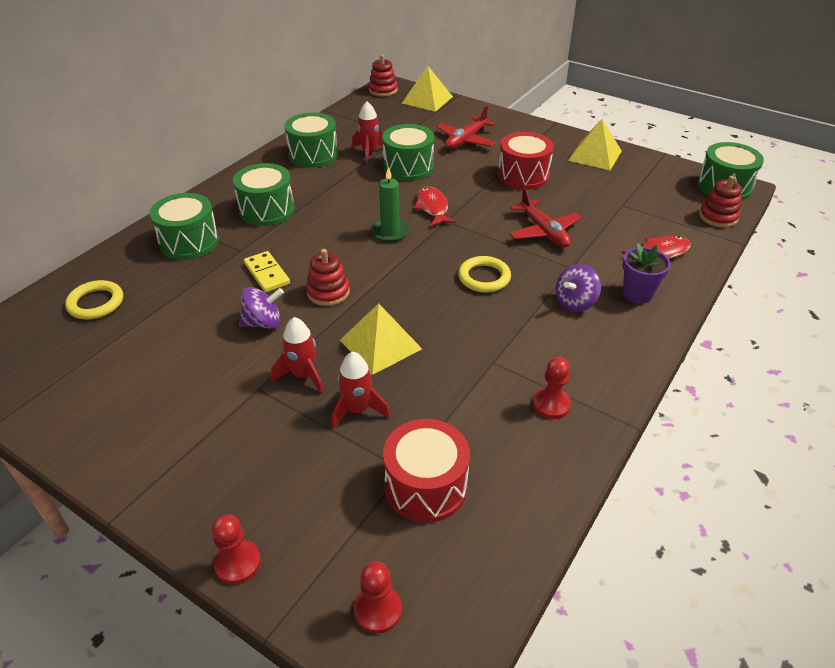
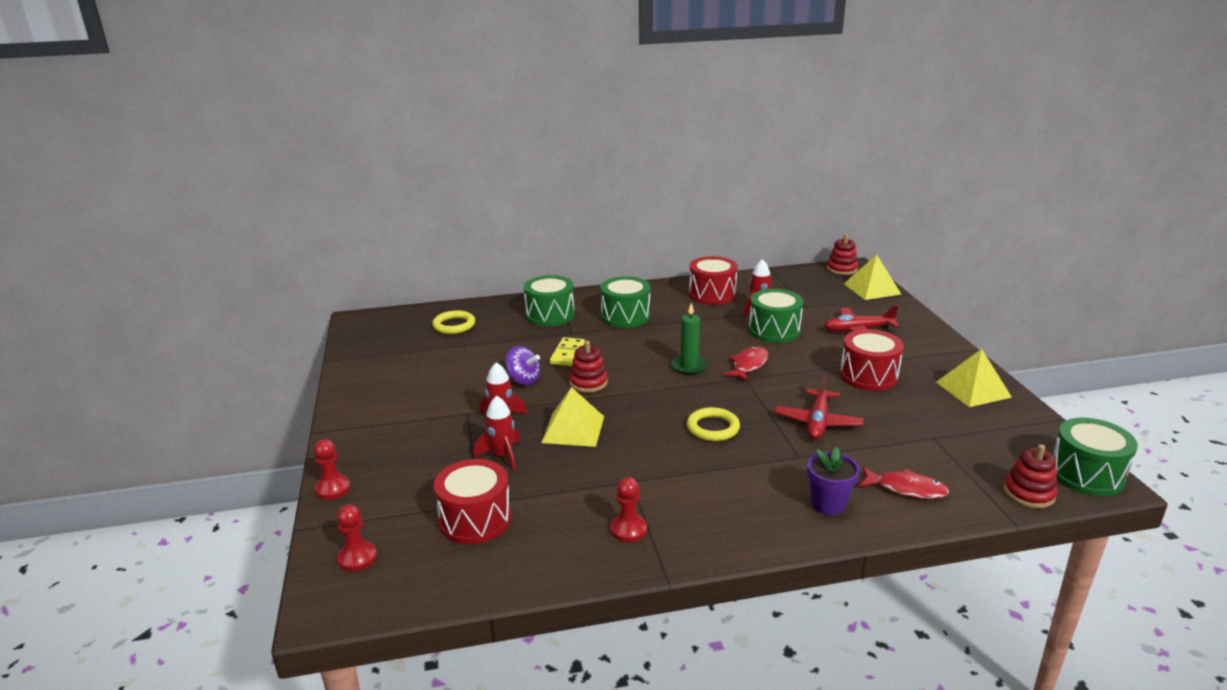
camera: 45 degrees right, 15 degrees down
(313, 155) = (712, 294): green drum -> red drum
(575, 302) = (760, 481): purple spinning top -> none

